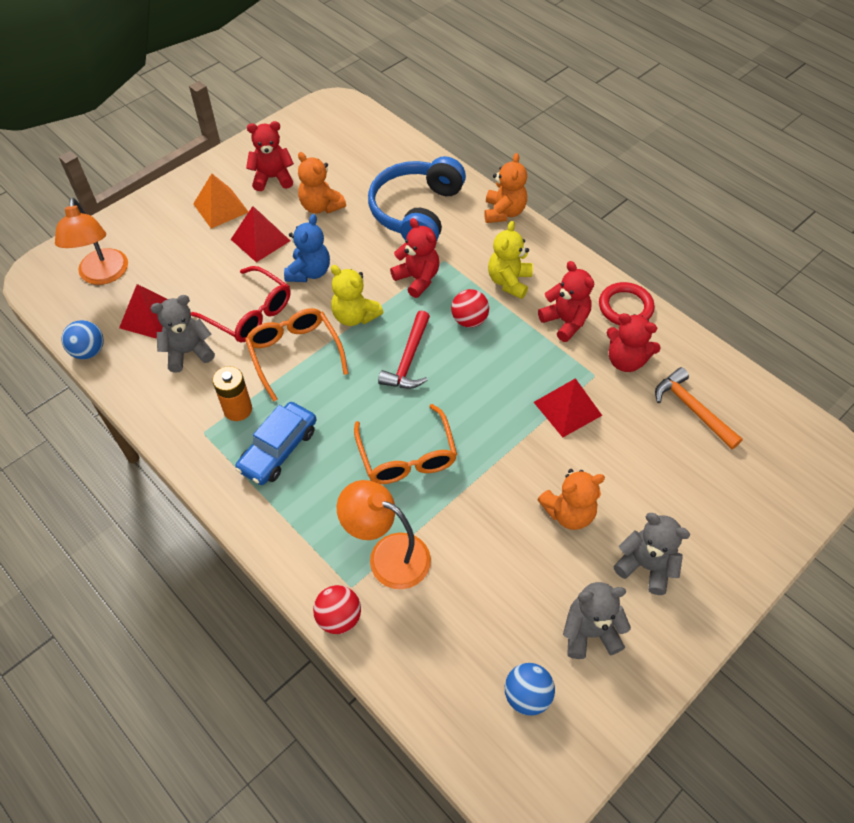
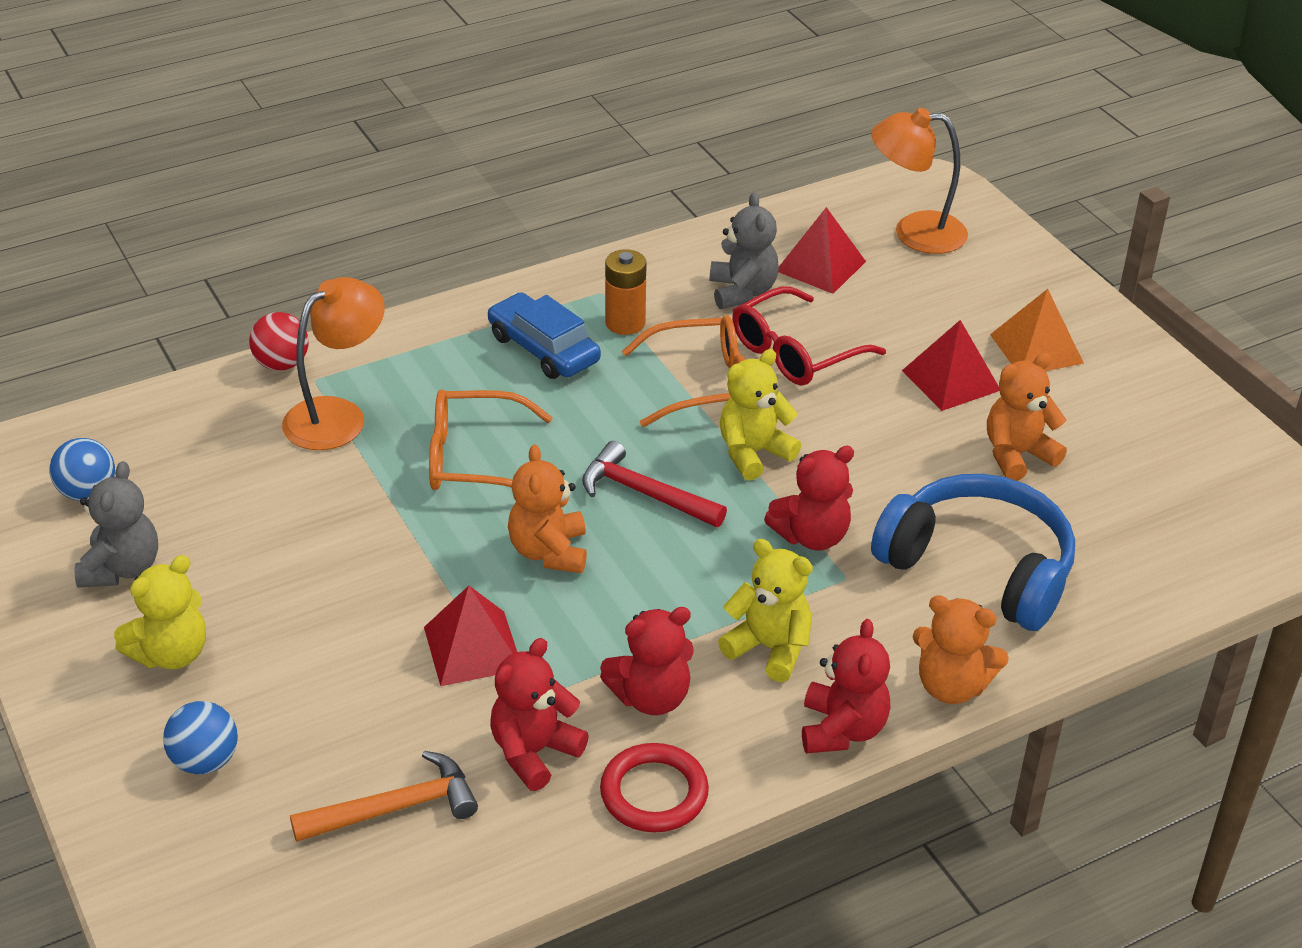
camera: 105 degrees right, 15 degrees down
(89, 351) = (775, 214): blue ball -> blue ball (205, 761)
(273, 178) = (1101, 411): red teddy bear -> red teddy bear (842, 729)
(309, 272) = (863, 420): blue teddy bear -> none
(469, 320) = (698, 577): red ball -> none
(568, 513) = (297, 597): orange teddy bear -> orange teddy bear (549, 552)
(645, 566) = (171, 654): grey teddy bear -> yellow teddy bear

